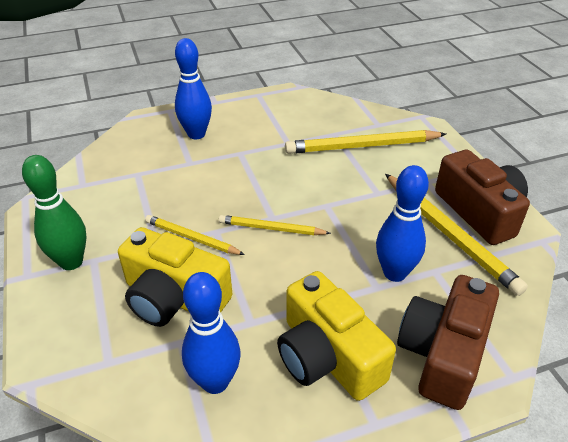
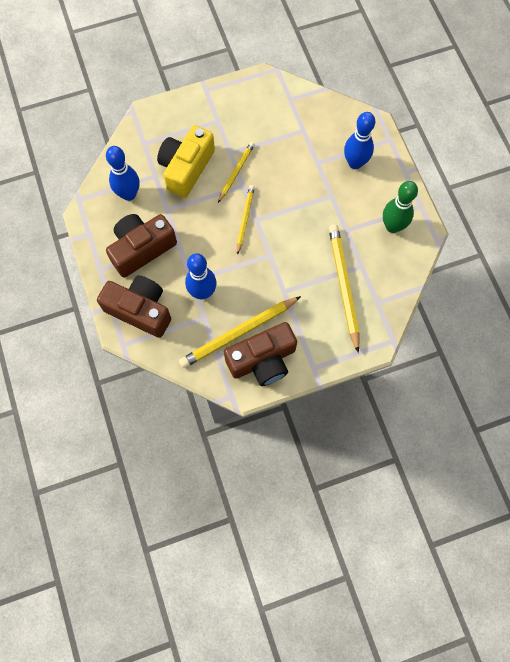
camera: 90 degrees right, 30 degrees up
(71, 262) = (216, 109): green bowling pin -> green bowling pin (392, 226)
(327, 356) = (141, 249): yellow camera -> brown camera

